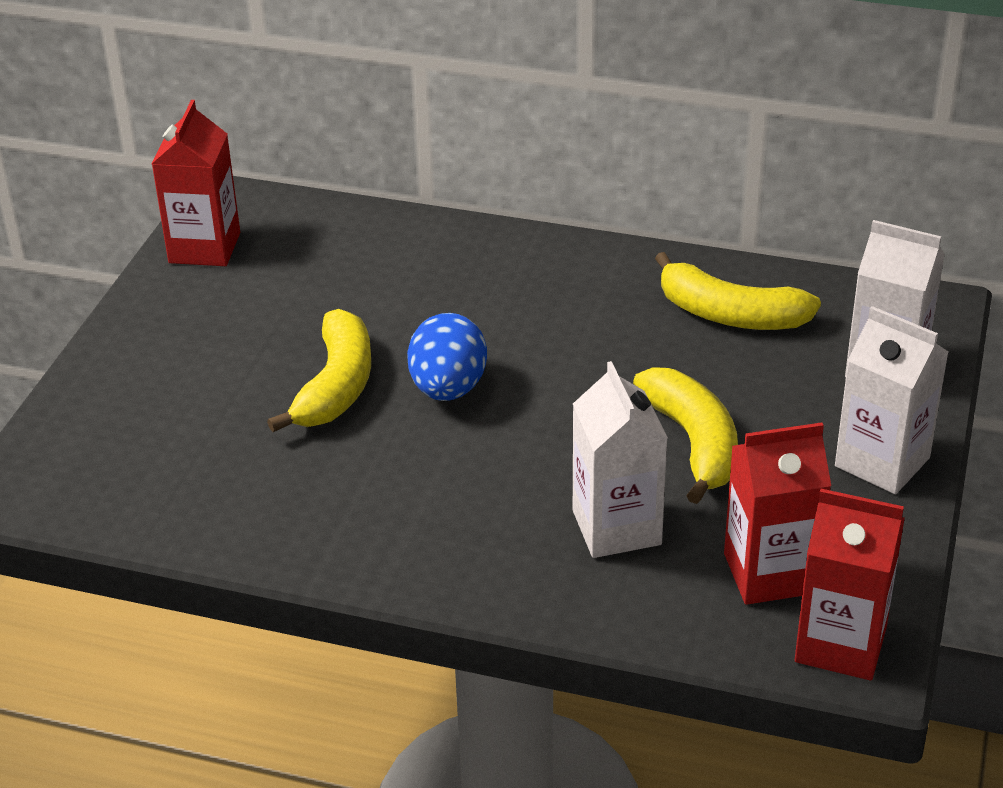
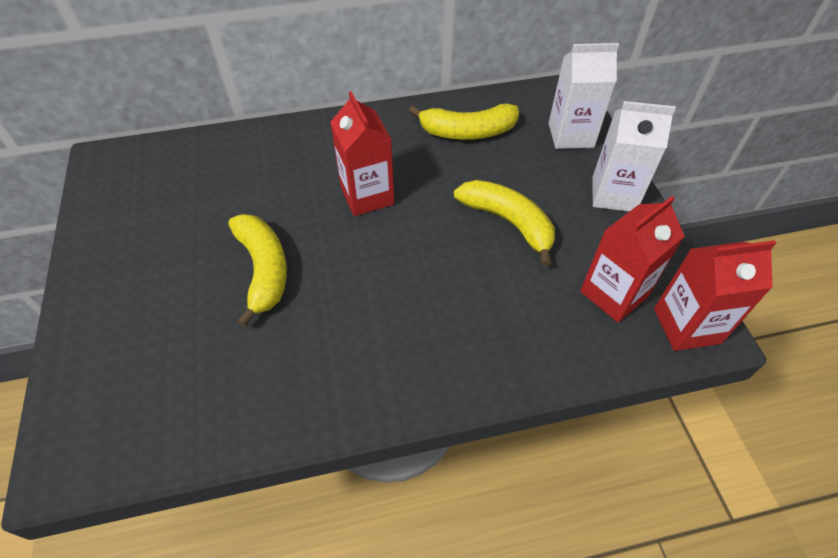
camera: 30 degrees left, 15 degrees up
(204, 248) = (108, 199): red carton -> red carton (367, 196)
(448, 389) = (338, 243): blue egg -> none
(616, 527) = (507, 300): white carton -> none

